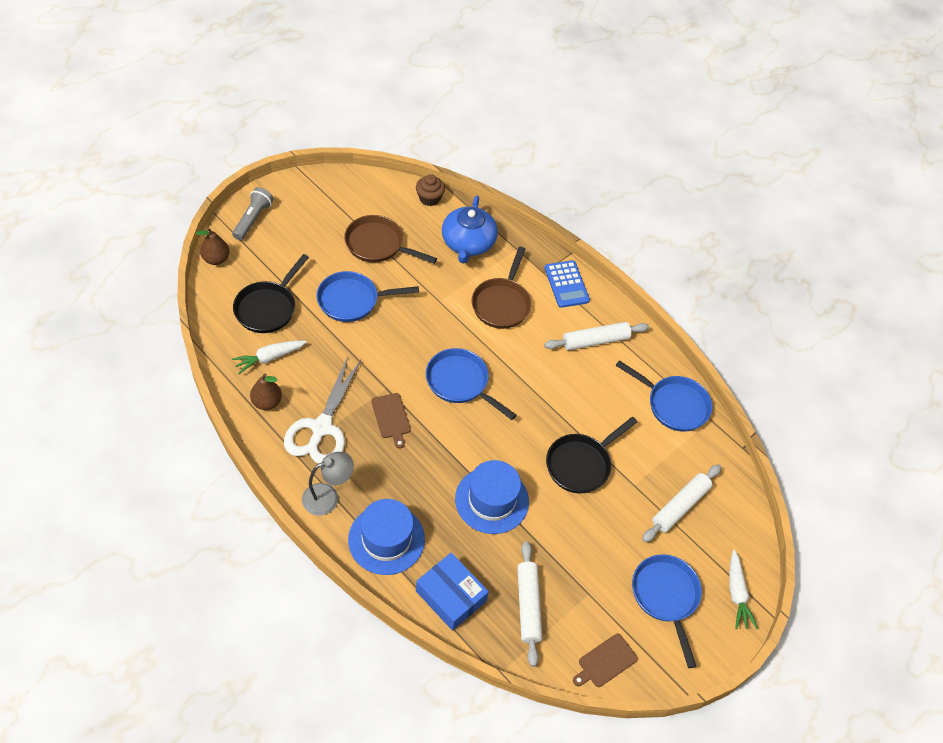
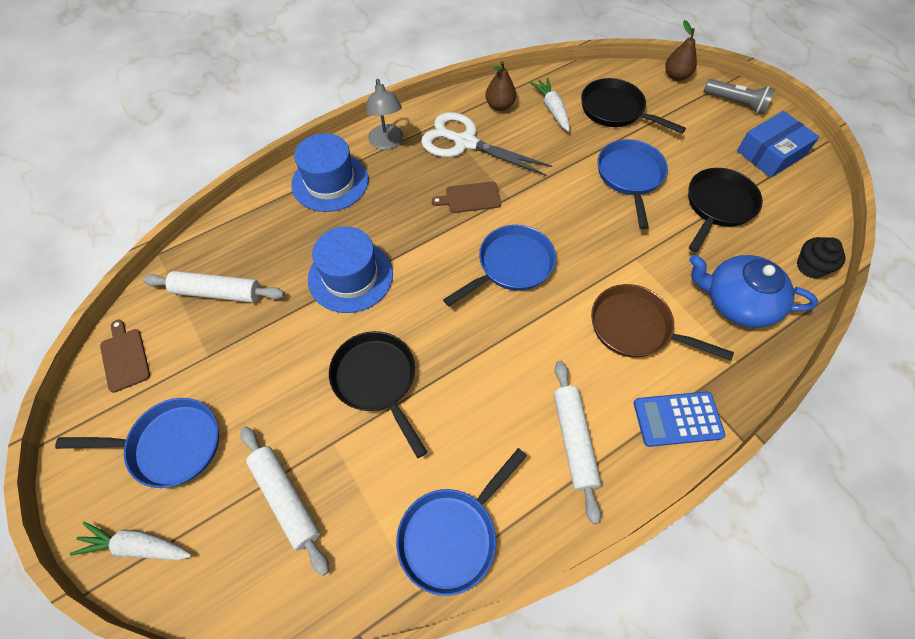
camera: 105 degrees right, 5 degrees up
(378, 245) = (718, 206): brown pan -> black pan
(429, 198) = (810, 267): brown cupcake -> black cupcake
(451, 596) = (253, 226): blue box -> blue box (770, 153)

